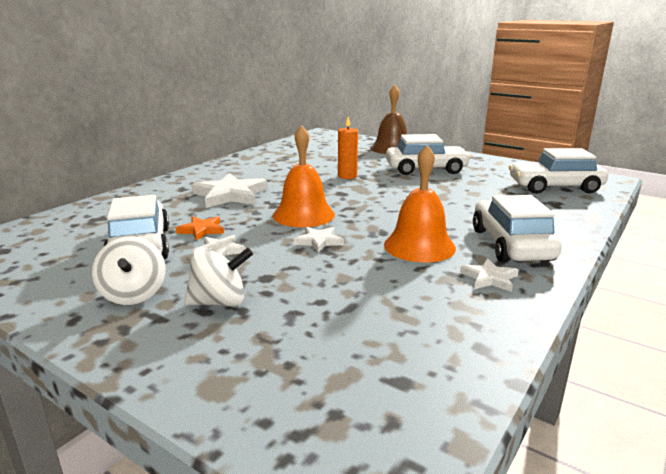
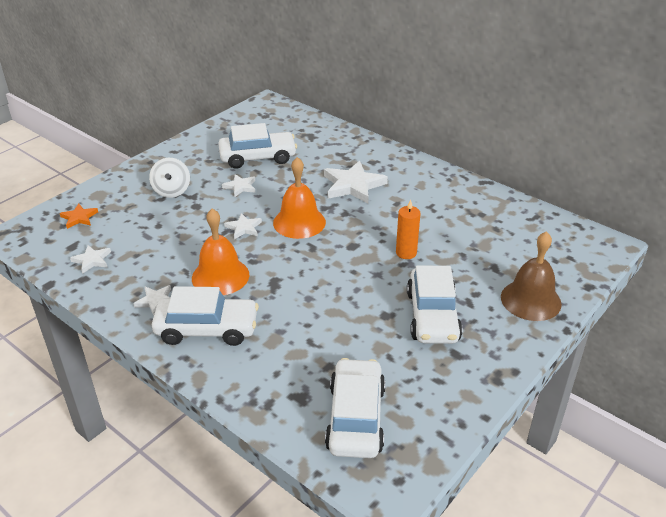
camera: 95 degrees right, 15 degrees up
(133, 295) = (192, 164): white spinning top -> none
(201, 230) = (278, 177): orange star -> orange star (79, 218)
(432, 348) = (92, 260): none -> white star

